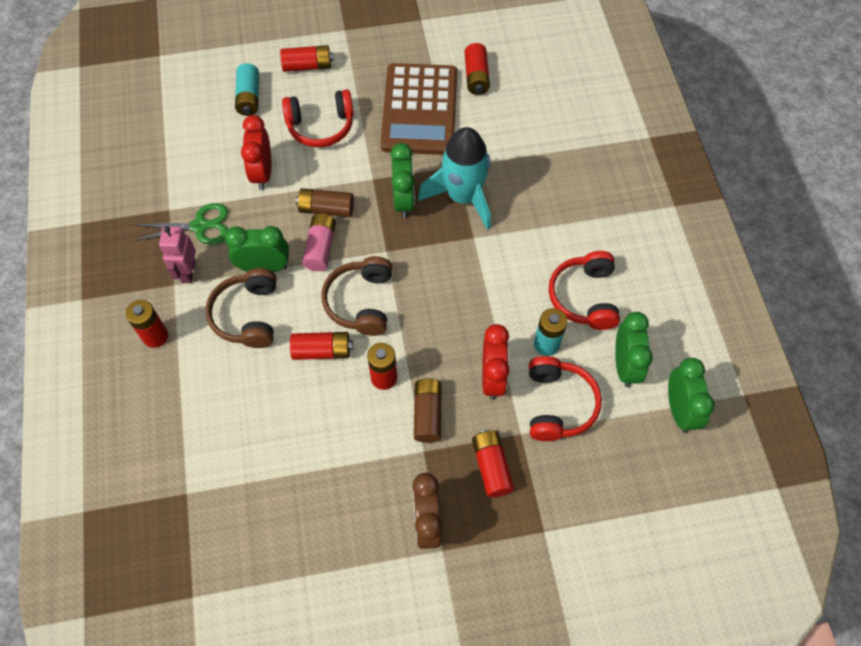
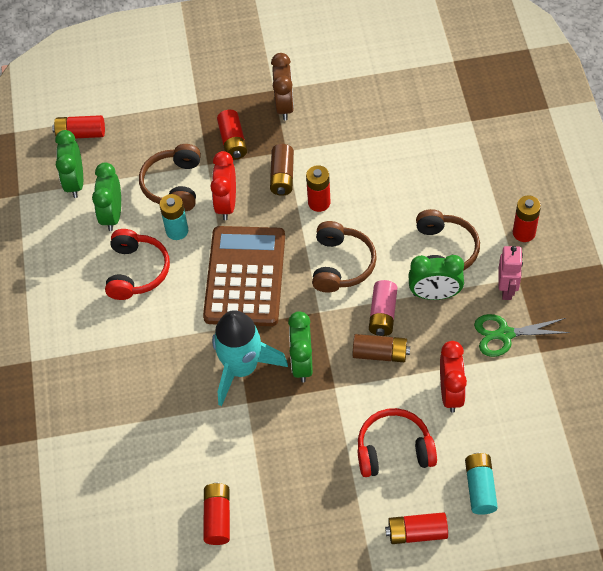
camera: 175 degrees left, 5 degrees down
(322, 351) = (373, 223): red battery -> red battery (81, 134)
(419, 110) = (284, 472): brown calculator -> brown calculator (245, 276)
(558, 404) = (173, 185): red headphones -> brown headphones

